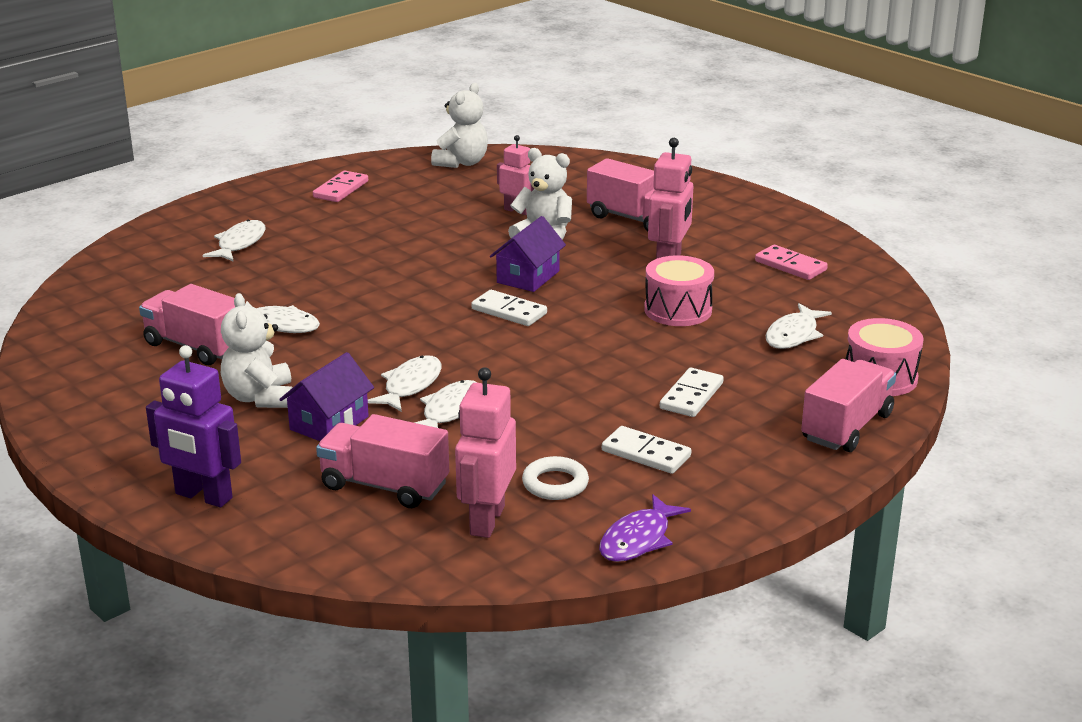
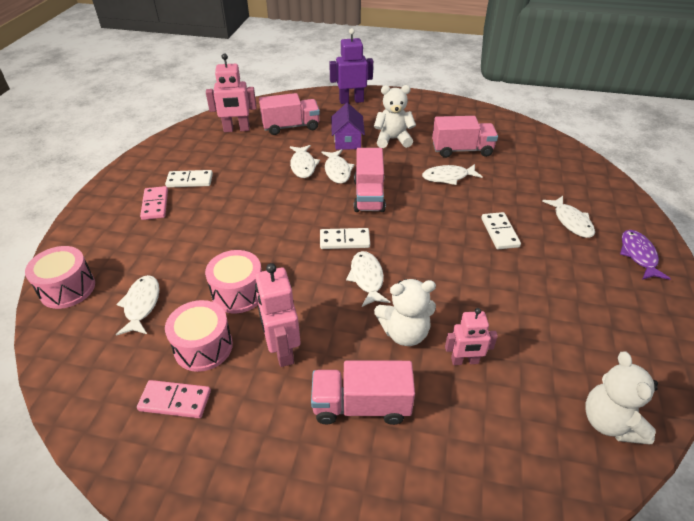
camera: 145 degrees right, 15 degrees up
(260, 398) = (393, 139): white teddy bear -> white teddy bear turned 45 degrees counterclockwise
(341, 189) = (621, 313): pink domino -> pink domino (155, 205)
(486, 520) = (236, 129): pink robot -> pink robot turned 105 degrees clockwise
(528, 277) = (367, 278): purple house -> white fish
(555, 484) = (221, 152): white ring -> none
(638, 539) = (168, 144): purple fish -> purple fish (638, 255)
(691, 396) = (186, 223): white domino -> white domino (500, 232)
(744, 286) = (203, 347): none -> pink drum
(846, 427) = (84, 238): pink truck -> pink truck (369, 195)

